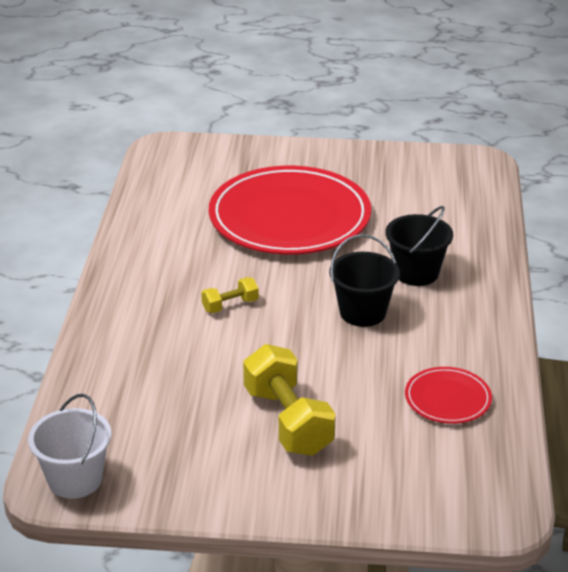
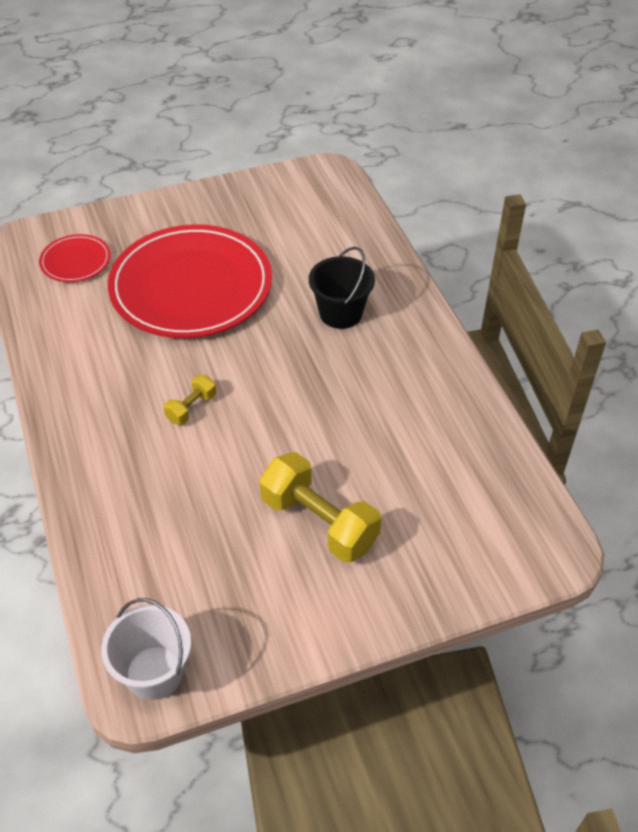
camera: 25 degrees left, 15 degrees up
(362, 312) = (318, 374): black bucket -> none
(447, 399) = (444, 443): red plate -> red plate (75, 261)

